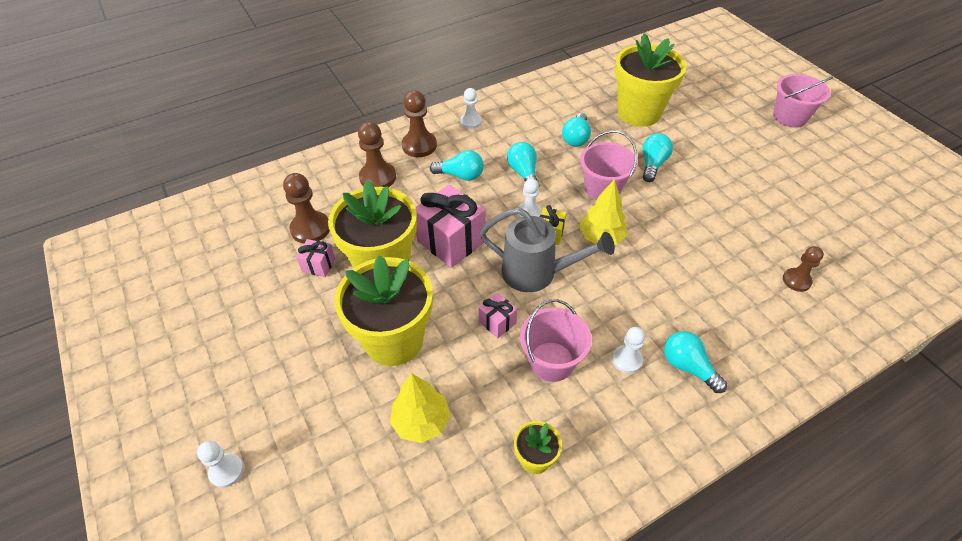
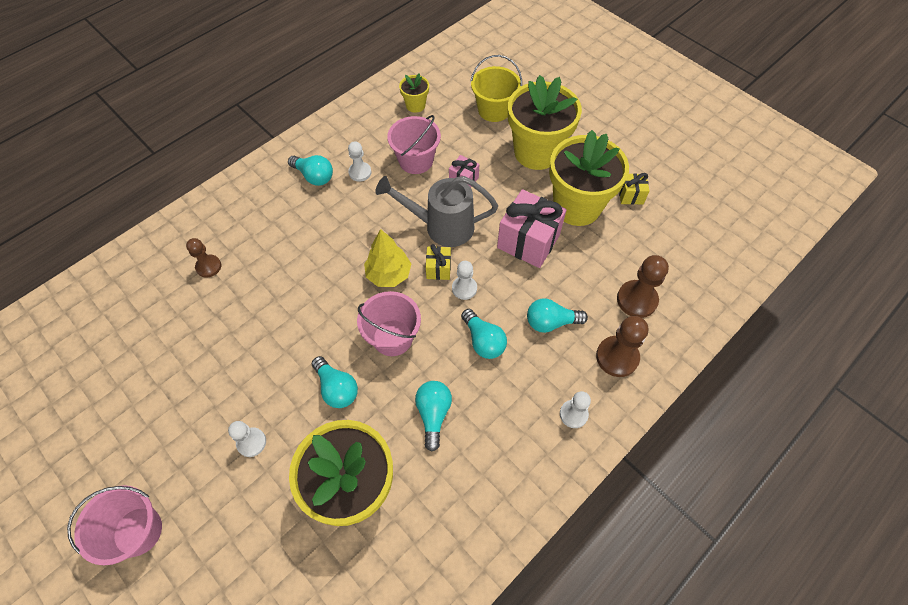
camera: 165 degrees right, 10 degrees up
(226, 471) = (596, 67): white pawn -> white pawn (251, 442)
(310, 229) = (662, 227): brown pawn -> none
(318, 265) = (630, 195): pink gift -> yellow gift
(421, 421) = (494, 110): yellow tree -> yellow bucket
(652, 164) = (336, 388): turquoise light bulb -> turquoise light bulb turned 45 degrees counterclockwise

